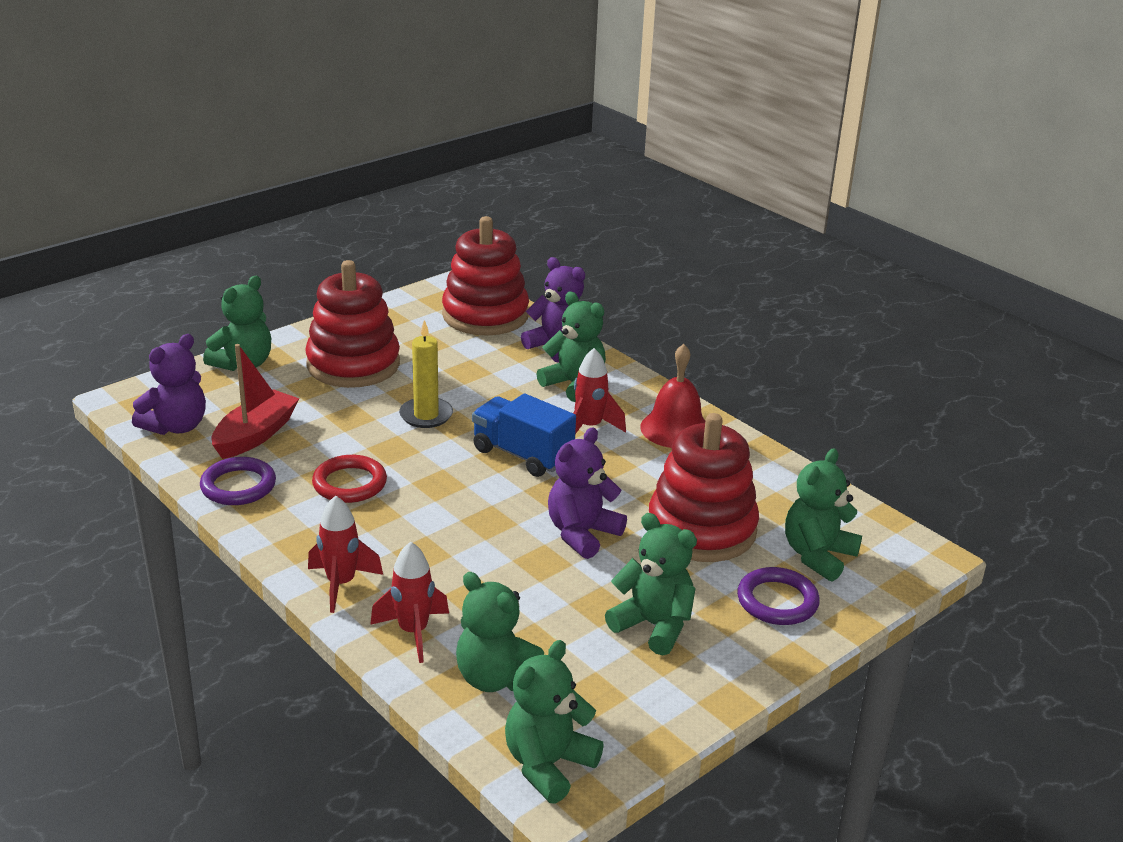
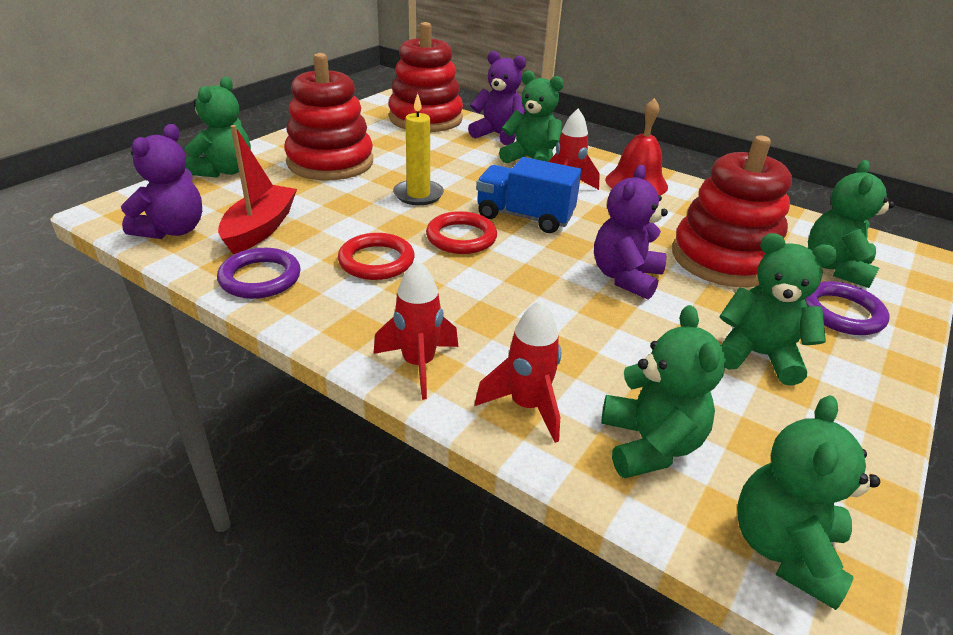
camera: 15 degrees left, 5 degrees up
(444, 469) = (461, 237): none -> red ring
(496, 678) = (649, 444): green teddy bear -> green teddy bear turned 120 degrees counterclockwise

